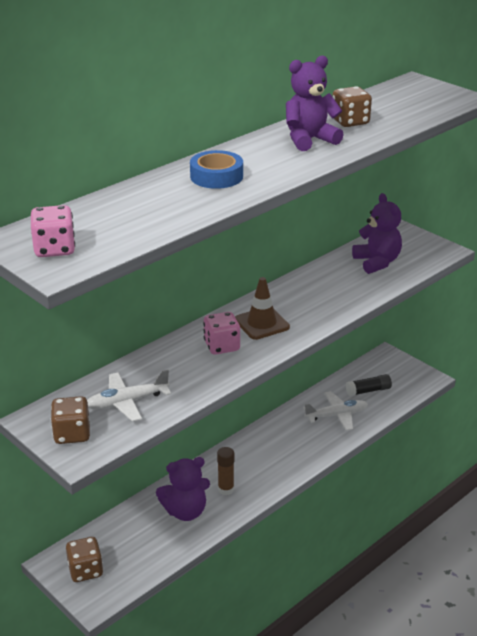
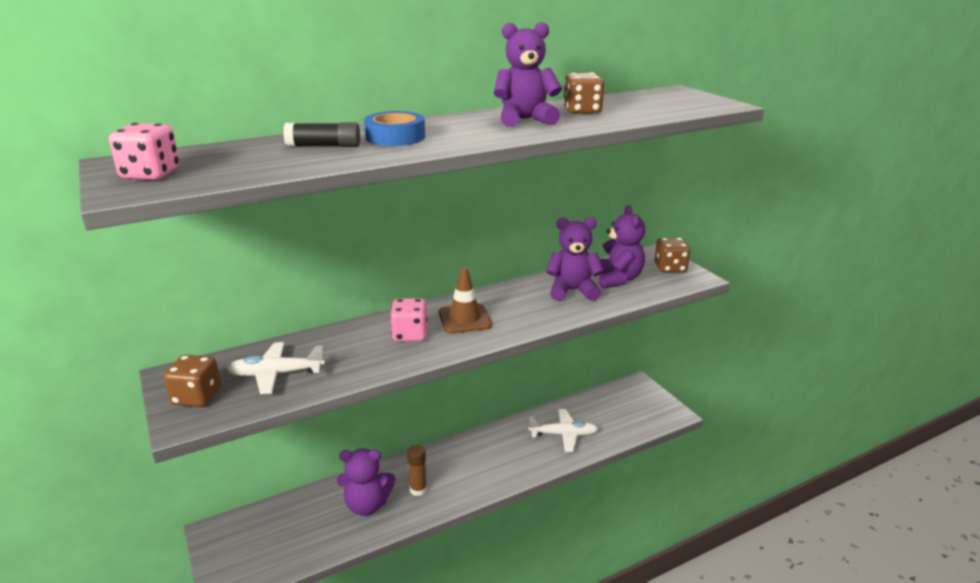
camera: 15 degrees right, 5 degrees down
(85, 570) = (237, 547): brown dice -> brown dice (670, 268)
(342, 280) = (572, 291): none -> purple teddy bear
(368, 390) = (606, 415): black glue stick -> black glue stick (324, 146)

